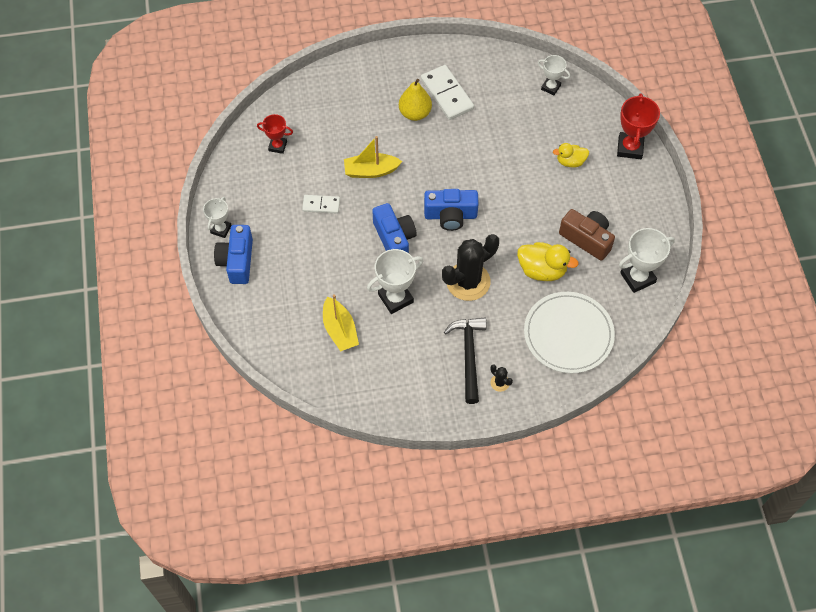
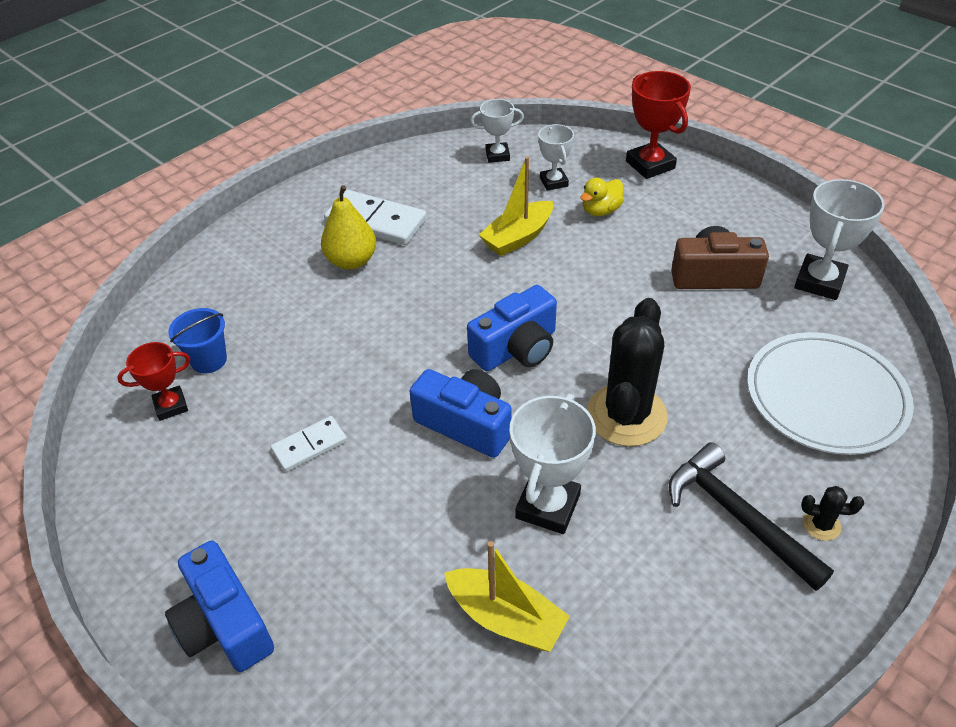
camera: 35 degrees left, 15 degrees down
(221, 229) = (154, 588): white trophy -> white trophy (553, 182)
(309, 131) = (209, 360): none -> blue bucket
(371, 171) = (350, 358): yellow boat -> yellow boat (518, 237)
(542, 270) = (703, 341): yellow duck -> none

